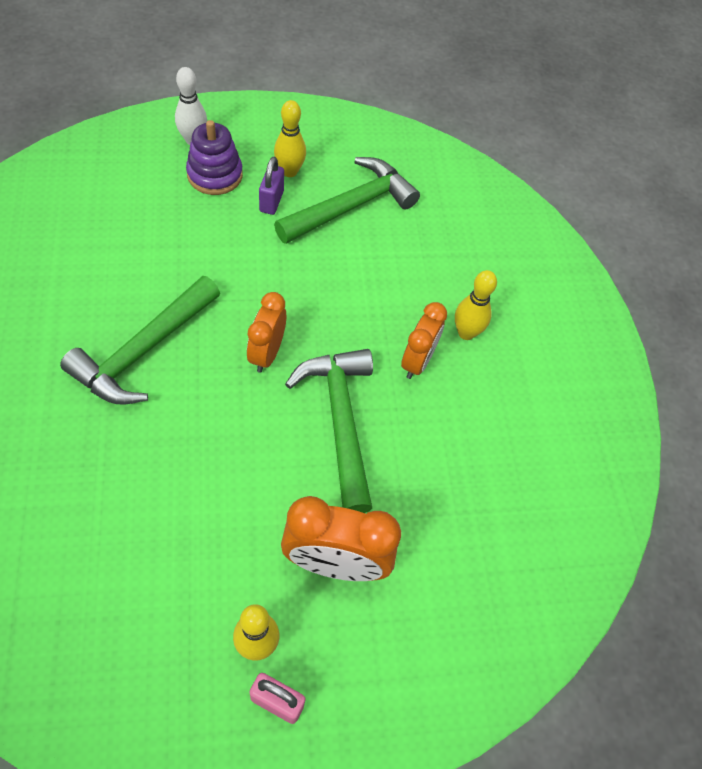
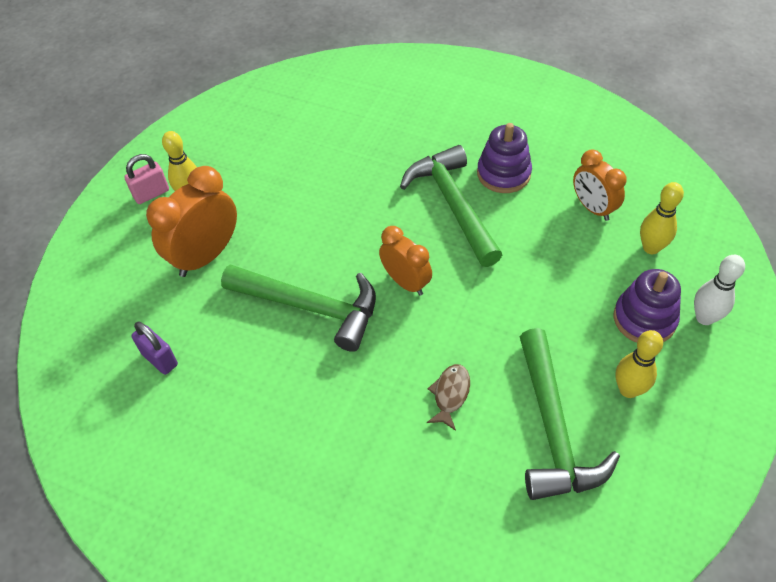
camera: 130 degrees right, 5 degrees down
(76, 321) = (503, 174): none -> purple stacking toy
(271, 201) = (588, 355): purple padlock -> purple padlock (160, 359)
(363, 277) = (450, 394): none -> brown fish
(417, 361) = (330, 394): orange clock -> orange clock (592, 208)
(466, 333) = (335, 457): yellow bowling pin -> yellow bowling pin (651, 248)

